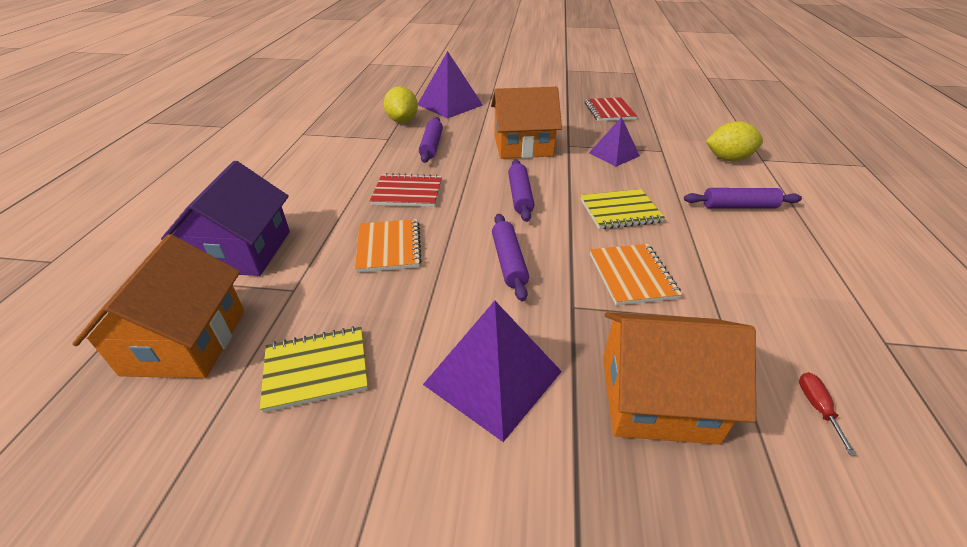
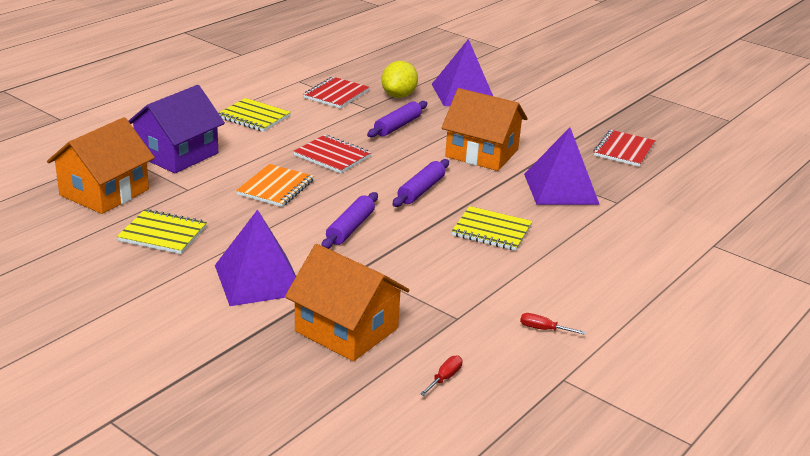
camera: 30 degrees right, 10 degrees down
(292, 180) = (254, 117): none -> yellow notebook
(349, 135) = (336, 94): none -> red notebook
(614, 154) = (561, 189): purple pyramid -> purple pyramid, size x1.58
(632, 276) = (431, 271): orange notebook -> none
(728, 159) = (675, 232): yellow lemon -> none
(739, 206) = (609, 267): purple rolling pin -> none
(792, 293) = (543, 329): none -> red screwdriver

